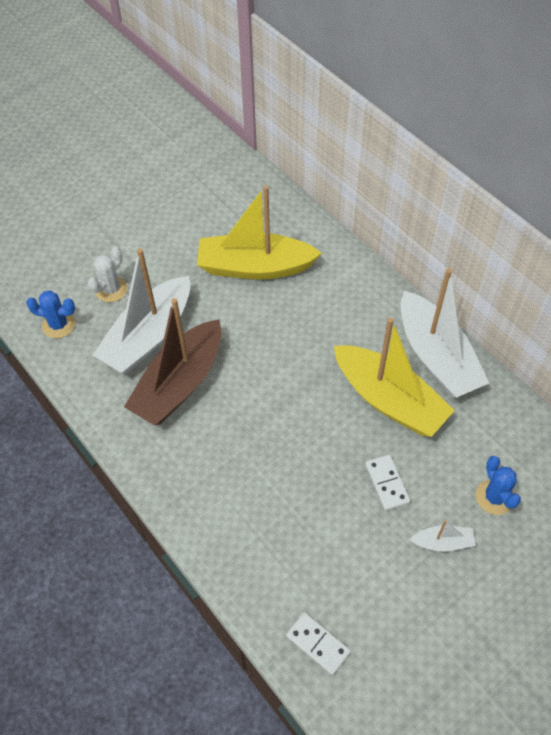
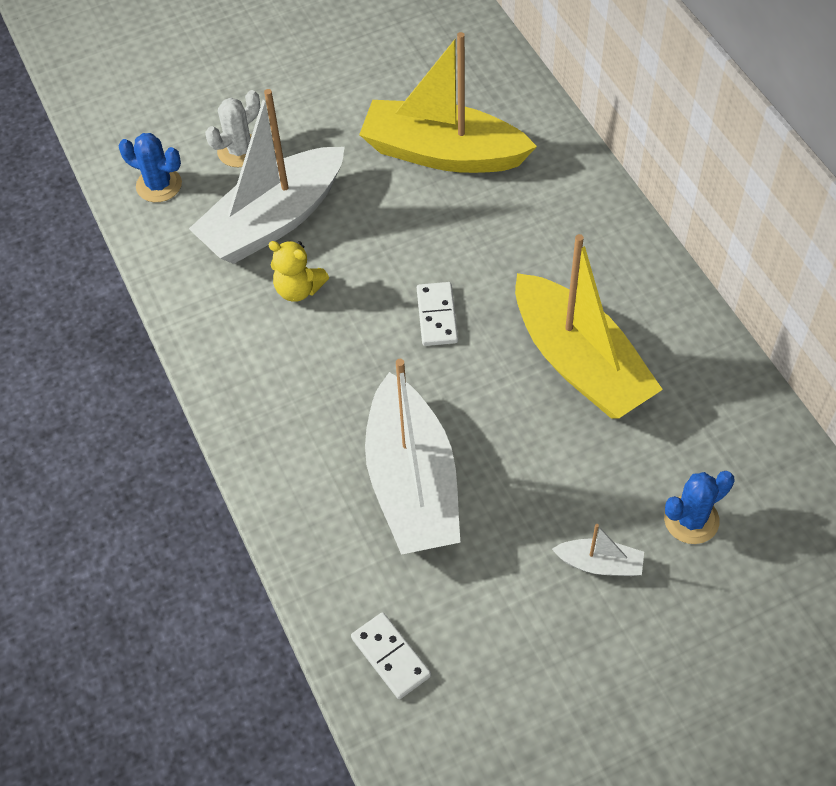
camera: 15 degrees right, 0 degrees up
(180, 383) = (298, 289): brown boat -> yellow teddy bear
(387, 483) = (544, 472): white domino -> white domino (437, 316)
(436, 356) = (664, 317): white boat -> white boat (412, 483)
(494, 497) = (691, 520): blue cactus -> blue cactus turned 60 degrees clockwise

